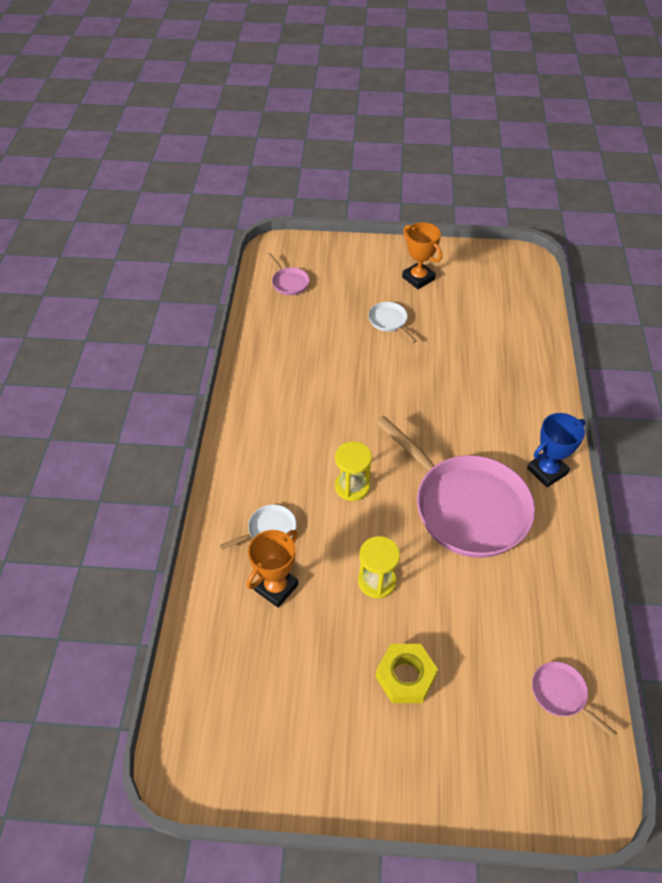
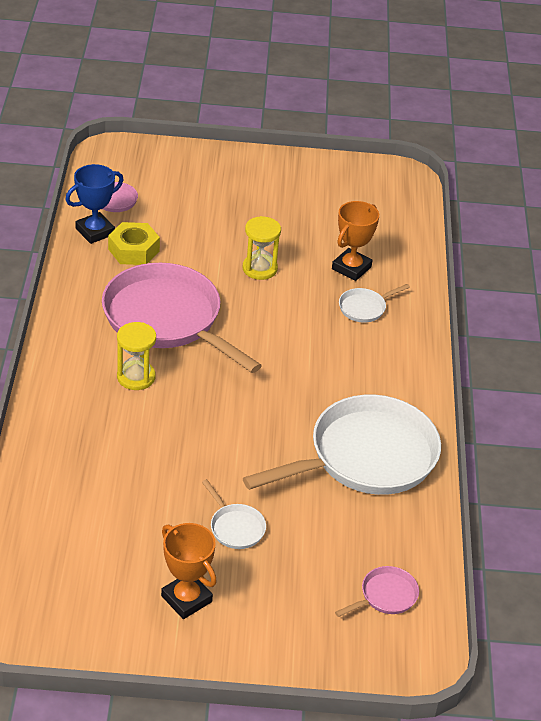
camera: 175 degrees right, 10 degrees down
(289, 282) = (385, 596): pink pan -> pink pan turned 90 degrees clockwise
(289, 375) = (365, 457): none -> white pan
(352, 486) = (284, 340): yellow hourglass -> yellow hourglass (136, 377)
(405, 677) = (237, 213): yellow nut -> yellow nut (133, 250)
(547, 471) = (72, 346): blue trophy -> blue trophy (95, 231)

